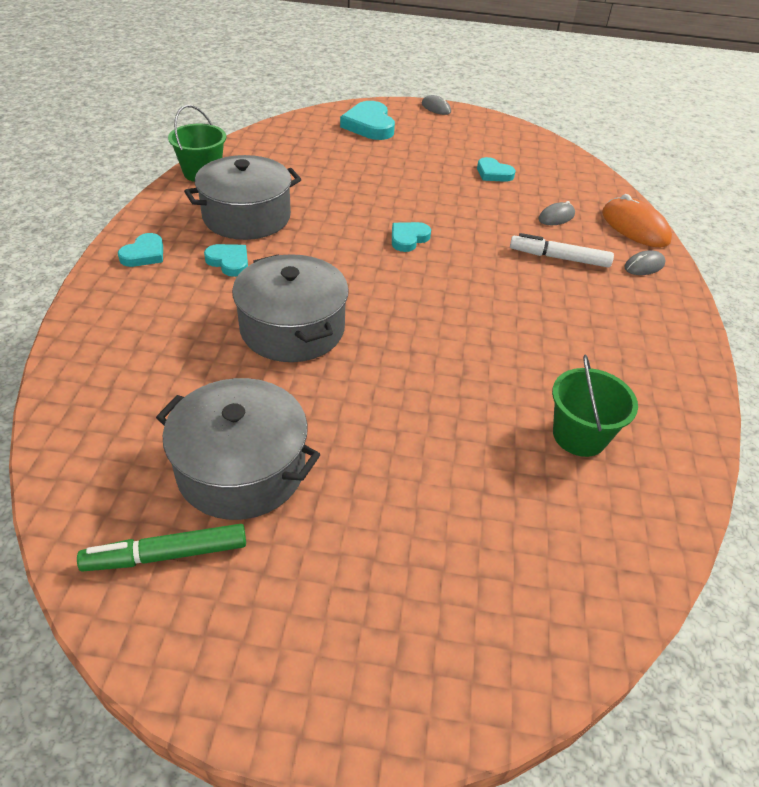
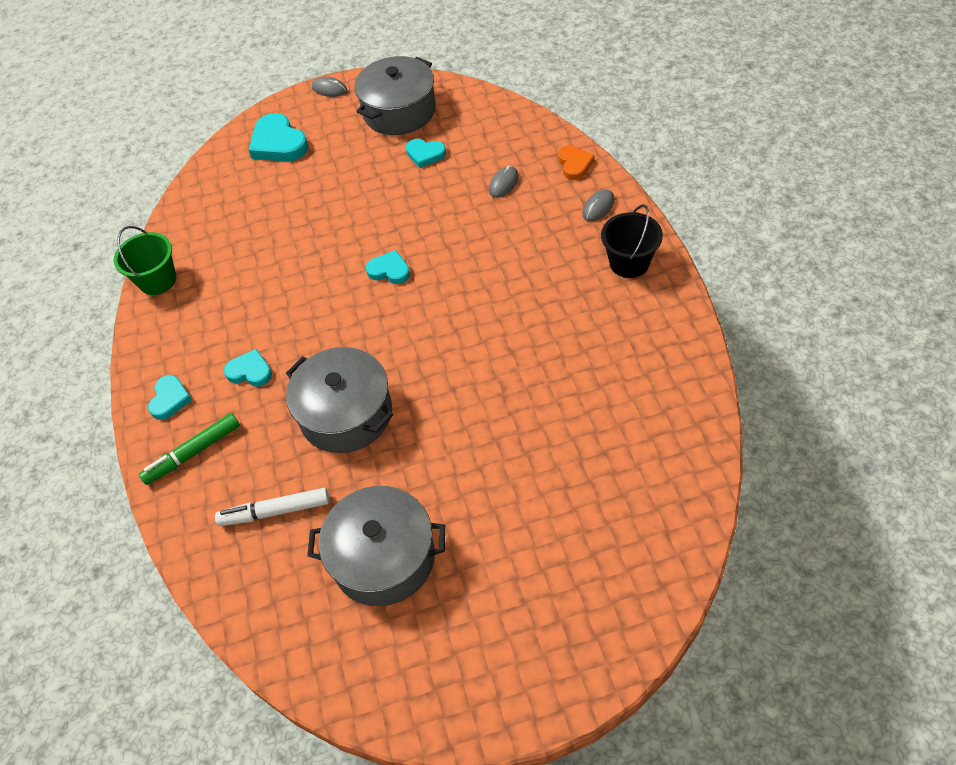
camera: 15 degrees left, 10 degrees up
(167, 555) = (374, 649): green marker -> green marker (194, 453)
(246, 216) = (233, 313): grey pot -> grey pot (399, 111)
(408, 239) = (389, 270): turquoise heart -> turquoise heart turned 90 degrees clockwise
(559, 258) = (526, 231): white marker -> white marker (276, 511)
(579, 435) = (613, 405): green bucket -> none
(635, 227) = (574, 164): orange mouse -> orange heart
(656, 320) = (629, 262): none -> black bucket

